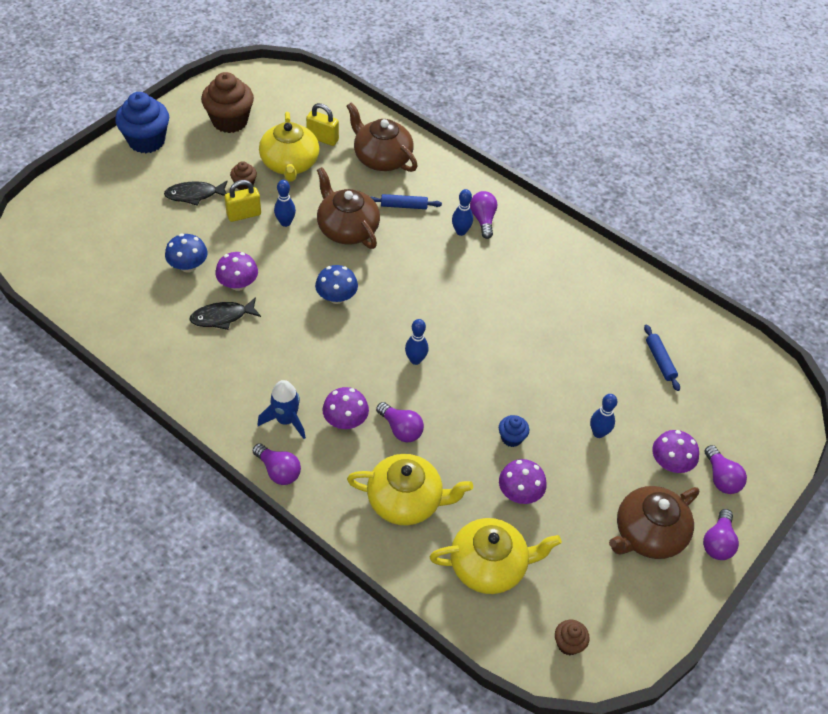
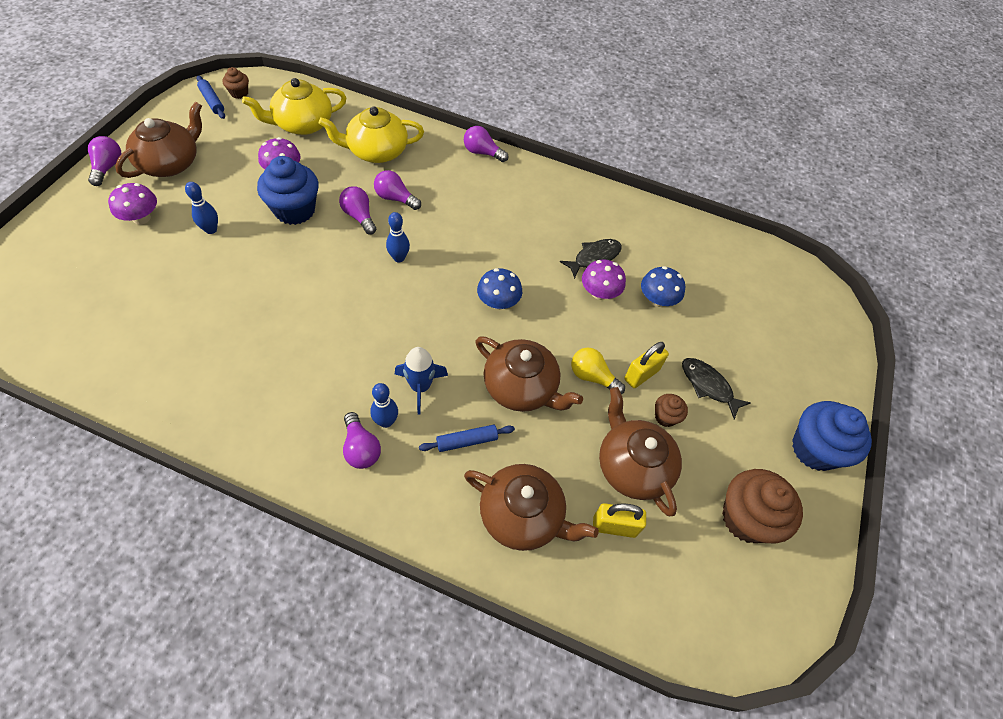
camera: 160 degrees right, 5 degrees up
(194, 195) = (708, 386): black fish -> black fish turned 105 degrees counterclockwise
(285, 222) = (592, 377): blue bowling pin -> yellow light bulb
(286, 420) = (494, 187): blue rocket -> blue rocket (420, 387)
(290, 164) = (632, 466): yellow teapot -> brown teapot
(345, 420) = (445, 196): purple mushroom -> none
(511, 438) = (294, 210): blue cupcake -> blue cupcake, size x2.05
(660, 361) = (136, 313): blue rolling pin -> blue rolling pin (212, 101)
(721, 478) = (92, 215): purple light bulb -> purple light bulb (359, 216)

